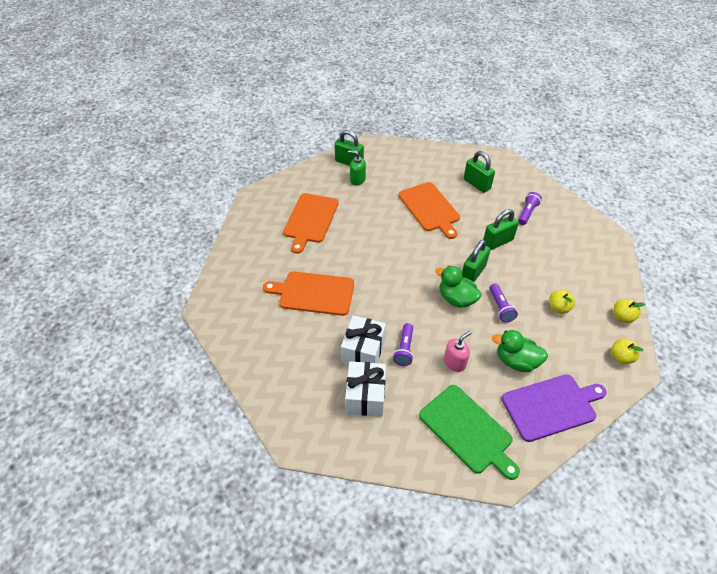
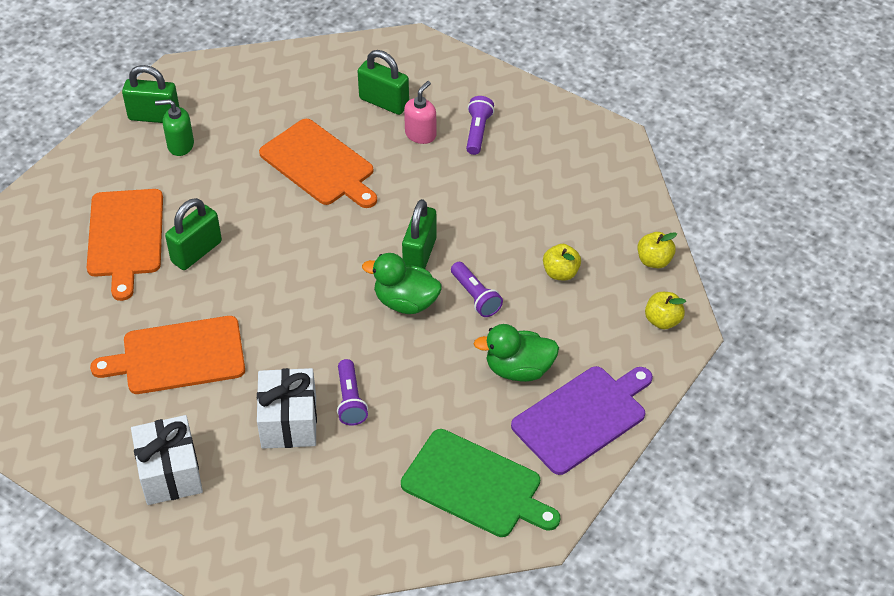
camera: 20 degrees left, 0 degrees up
(365, 396) = (315, 485): white gift -> white gift (170, 473)
(454, 362) = (430, 397): pink soap dispenser -> pink soap dispenser (420, 134)
(497, 242) = (444, 193): green padlock -> green padlock (196, 252)

